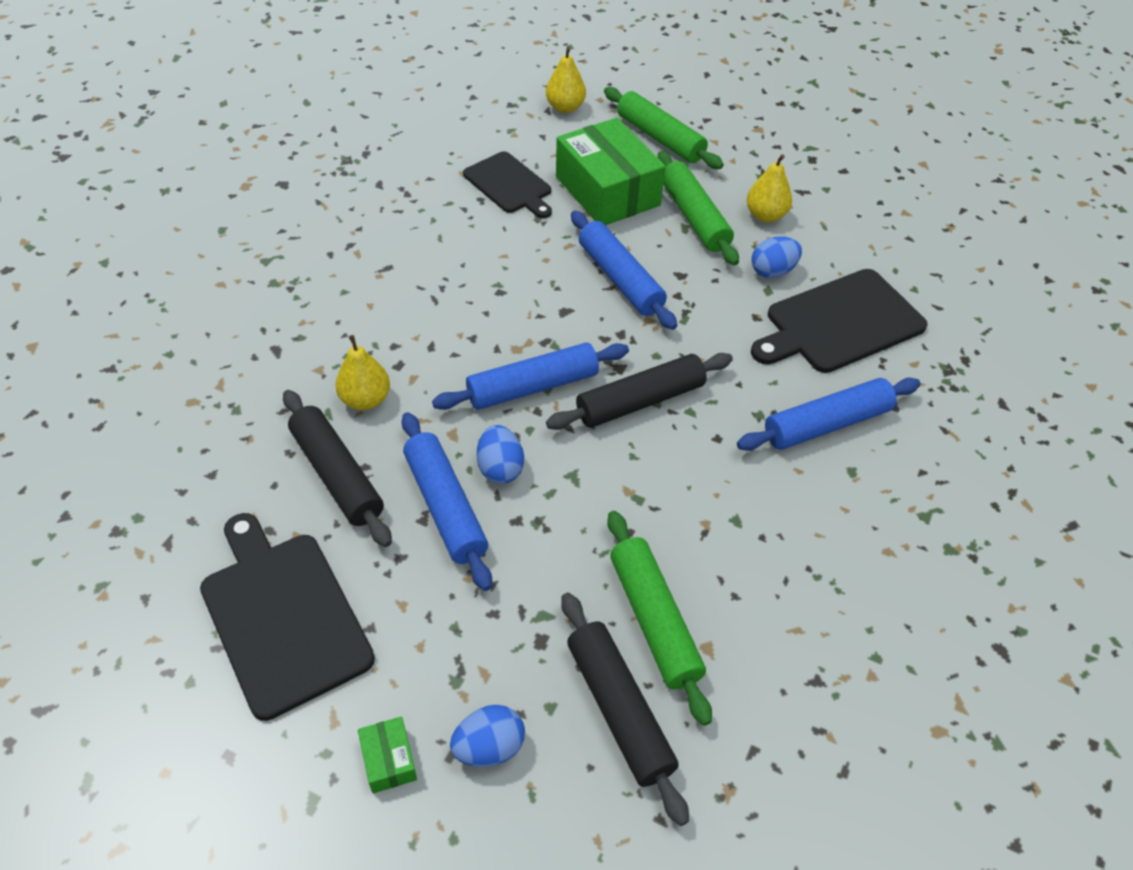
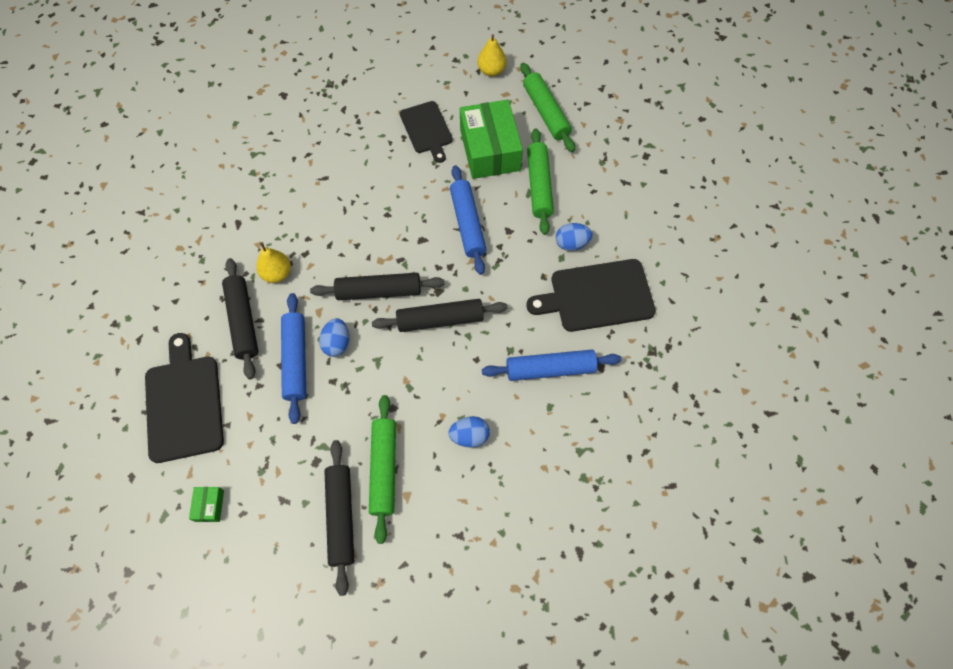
camera: 20 degrees right, 15 degrees up
(489, 747) = (263, 515): blue egg -> blue egg (469, 436)
(532, 387) = (379, 291): blue rolling pin -> black rolling pin
(765, 215) = (589, 196): yellow pear -> none

